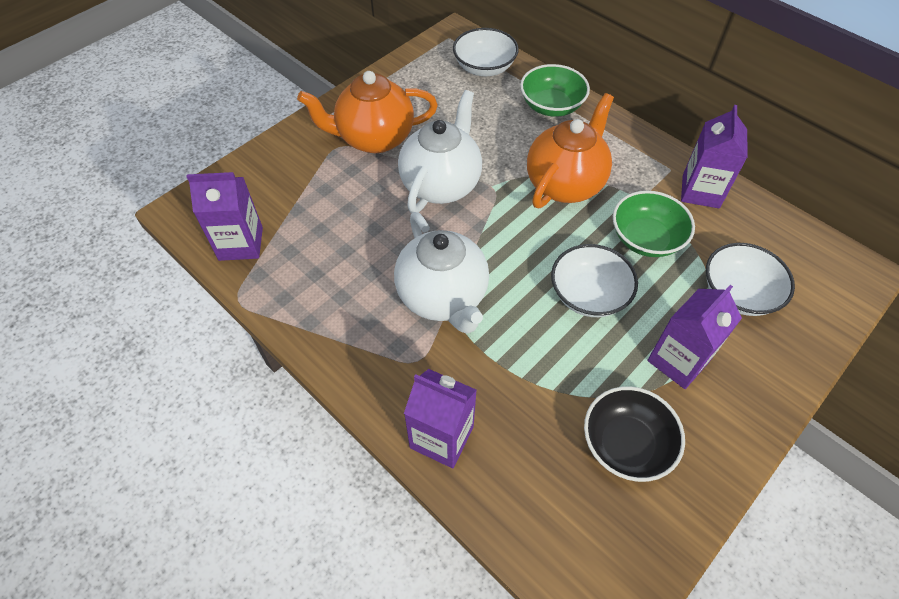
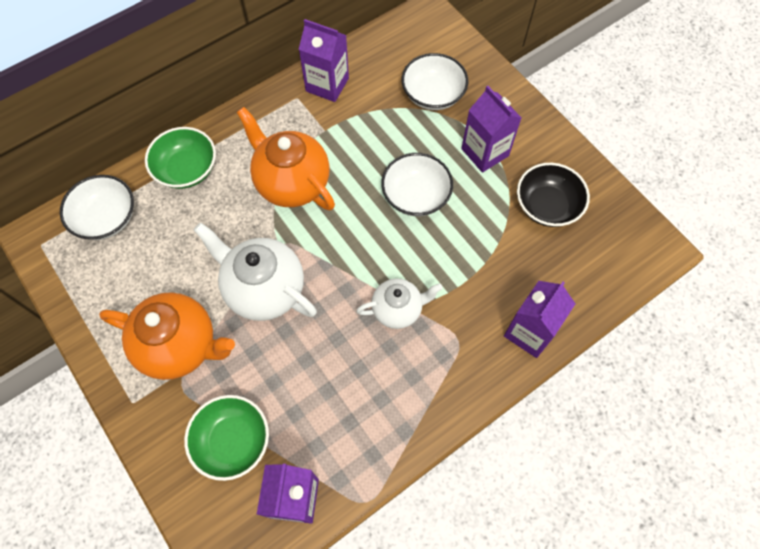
camera: 80 degrees left, 10 degrees up
(374, 138) = (180, 346): orange teapot -> orange teapot turned 75 degrees counterclockwise
(443, 297) = (398, 309): white teapot -> white teapot, size x0.61
(646, 238) = (368, 139): green bowl -> green bowl (232, 441)

